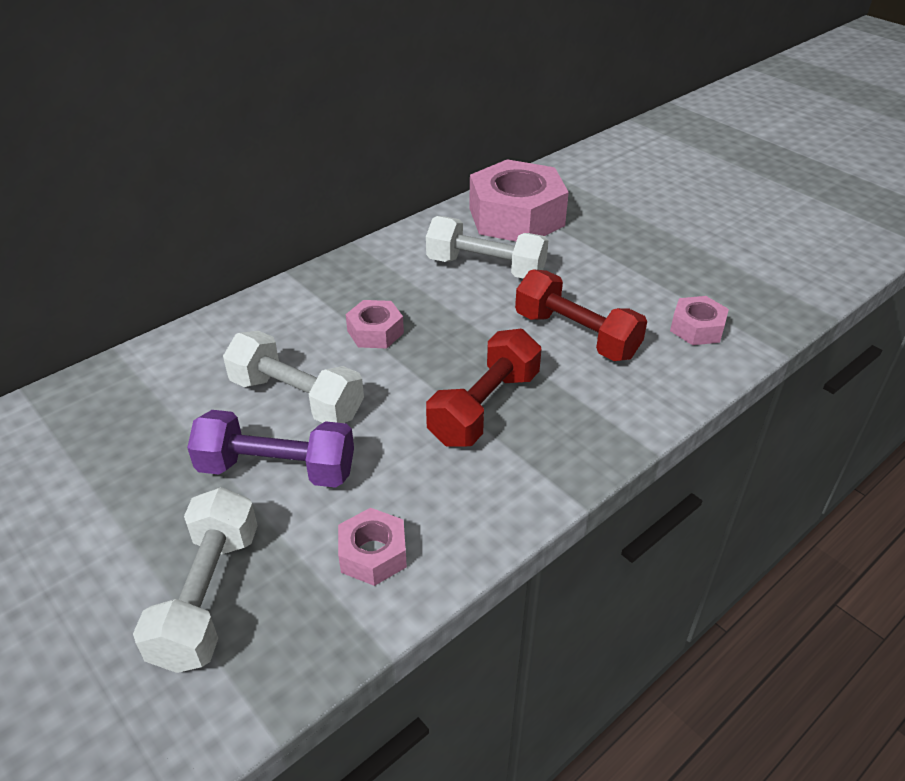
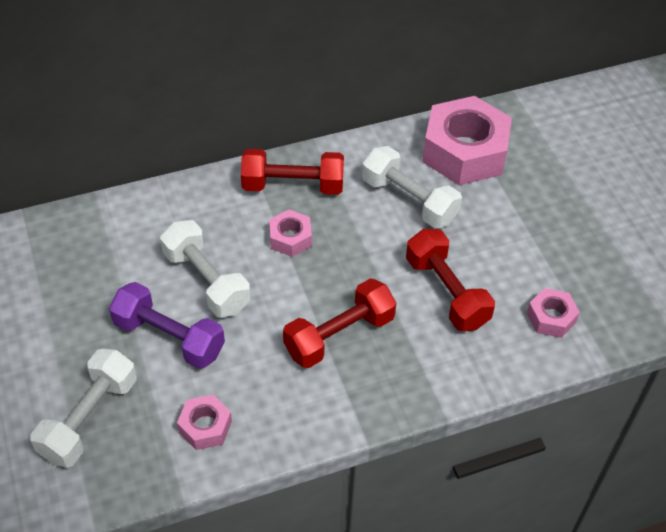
camera: 20 degrees right, 10 degrees up
(352, 285) = (293, 185): none -> red dumbbell

